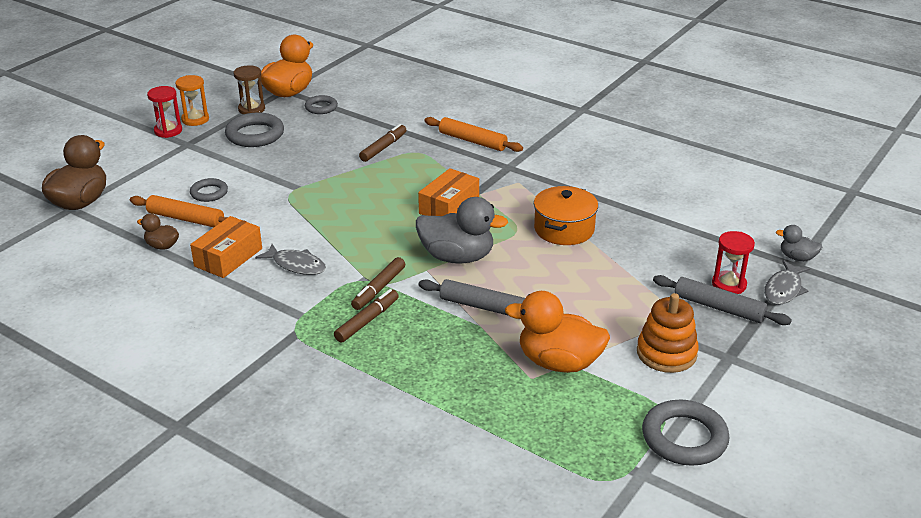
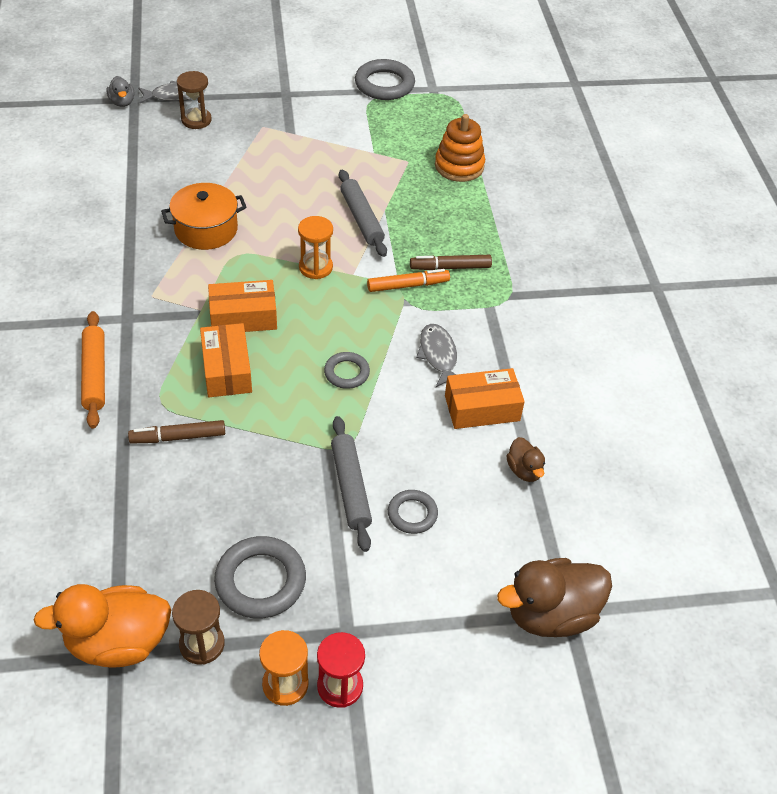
camera: 135 degrees left, 15 degrees up
(185, 219) = (470, 492): orange rolling pin -> none
(321, 107) = (131, 570): grey ring -> grey ring (346, 373)
(379, 289) = (408, 285): brown marker -> orange marker
(411, 182) = (227, 370): none -> orange box
(457, 257) = (315, 267): grey duck -> orange hourglass
(559, 362) = (378, 157): orange duck -> none
(666, 353) = (312, 118): orange stacking toy -> orange stacking toy (459, 166)
(718, 307) = (232, 115): grey rolling pin -> grey rolling pin (350, 488)
(729, 284) = (196, 120): red hourglass -> brown hourglass

